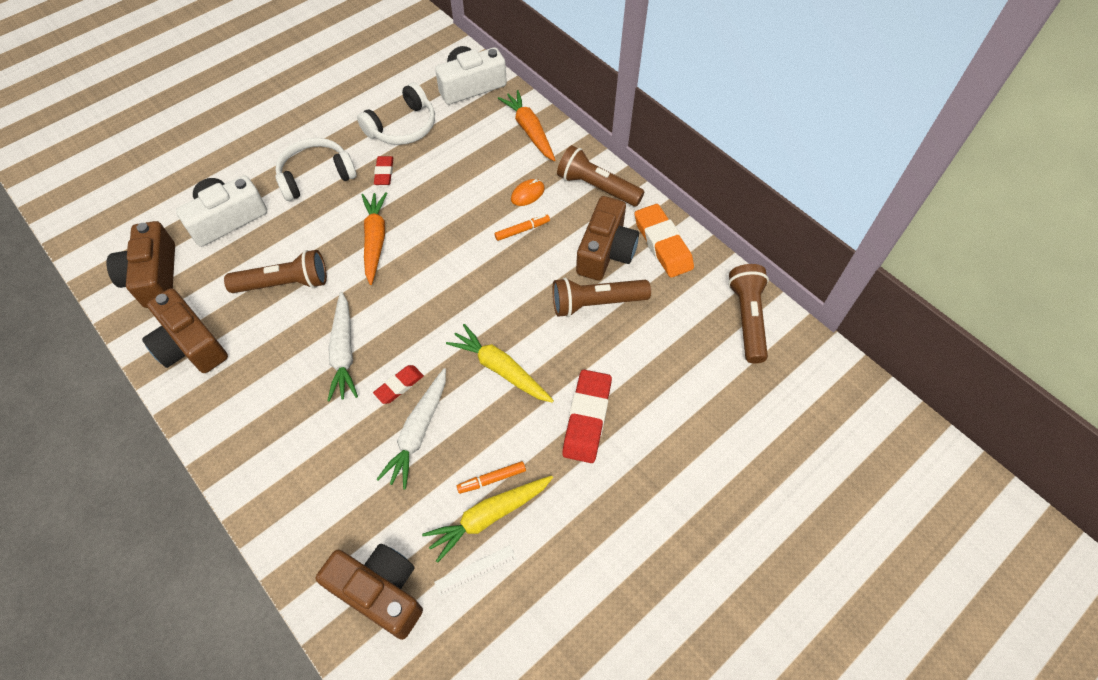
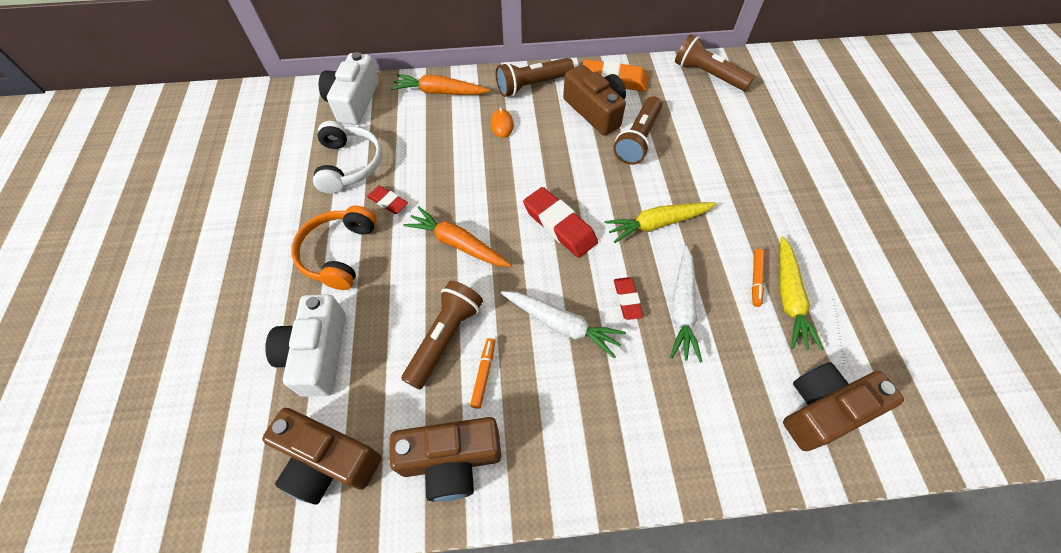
camera: 55 degrees left, 0 degrees up
(316, 176) = (339, 253): white headphones -> orange headphones
(418, 432) = (682, 308): white carrot -> white carrot turned 45 degrees clockwise
(522, 230) = (534, 145): orange marker -> orange marker (483, 374)
(587, 418) = (735, 195): red eraser -> red eraser (559, 225)

